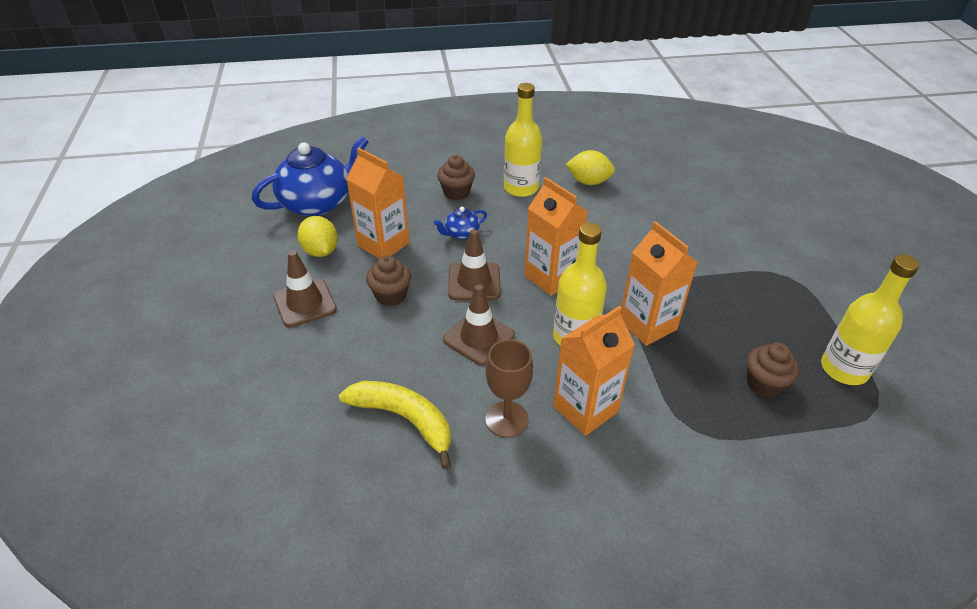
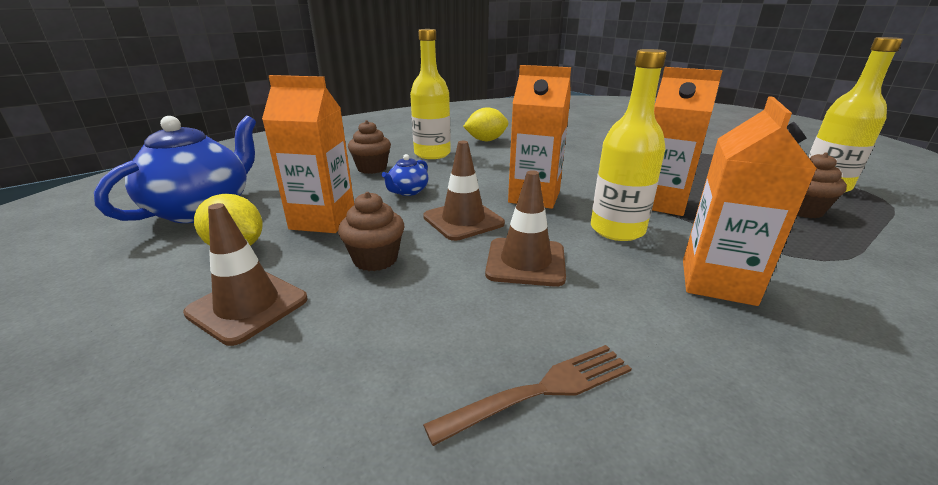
camera: 30 degrees left, 15 degrees down
(404, 419) = (541, 390): yellow banana -> brown fork
(507, 419) = (662, 327): brown goblet -> none

